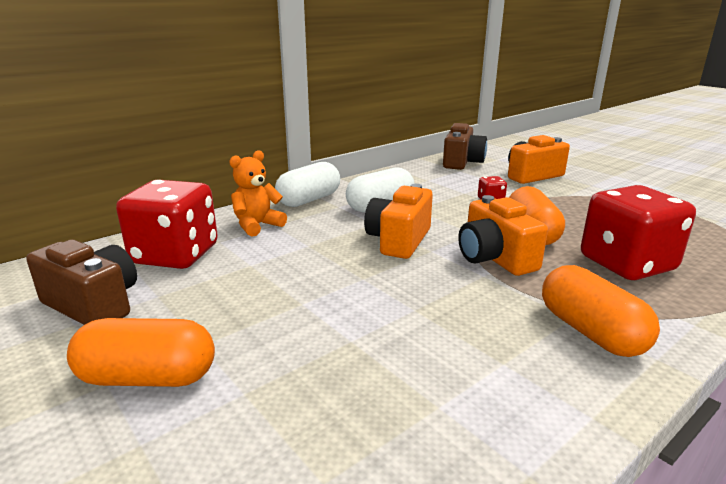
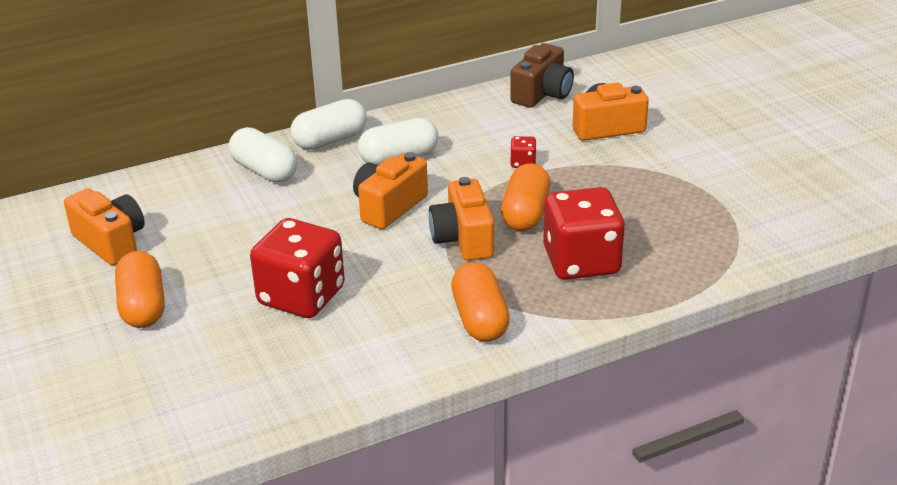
camera: 15 degrees right, 10 degrees up
(94, 305) = (111, 242): brown camera -> orange camera
(148, 378) = (143, 306): orange capsule -> orange capsule turned 60 degrees clockwise
(175, 255) = (181, 198): red dice -> red dice (301, 296)
(257, 225) = (264, 171): orange teddy bear -> white capsule

